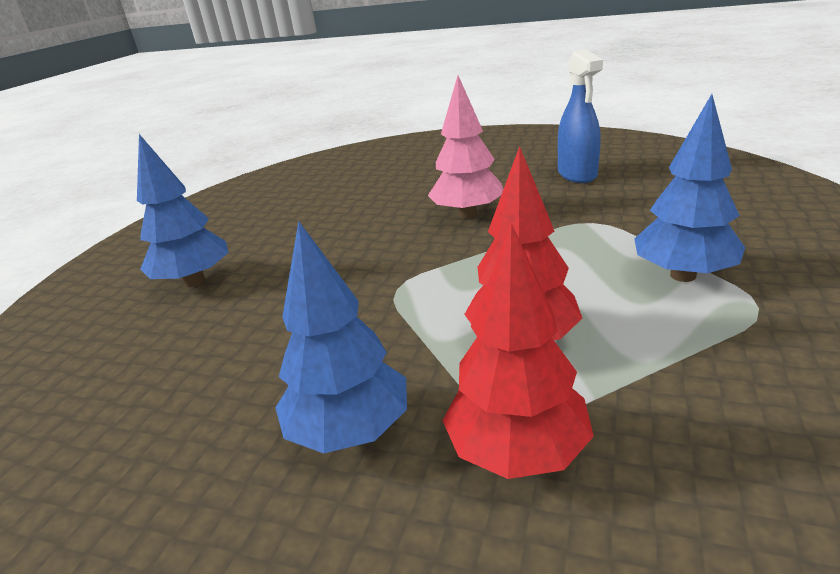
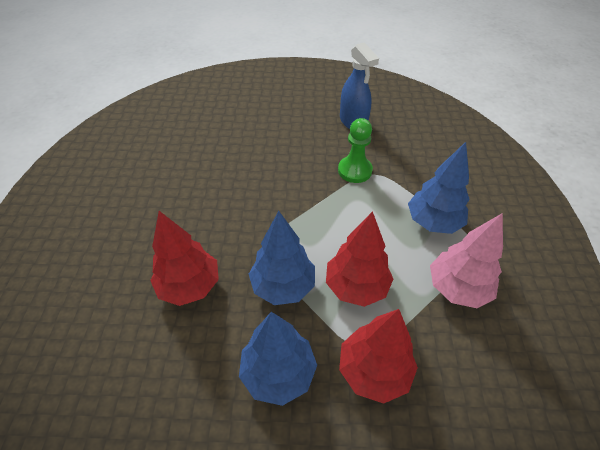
camera: 20 degrees left, 20 degrees up
(194, 281) = (109, 253): blue tree -> blue tree (283, 286)
(274, 319) = (190, 286): none -> red tree
(468, 214) = (290, 168): pink tree -> pink tree (457, 288)
(564, 218) = (354, 170): none -> green pawn

